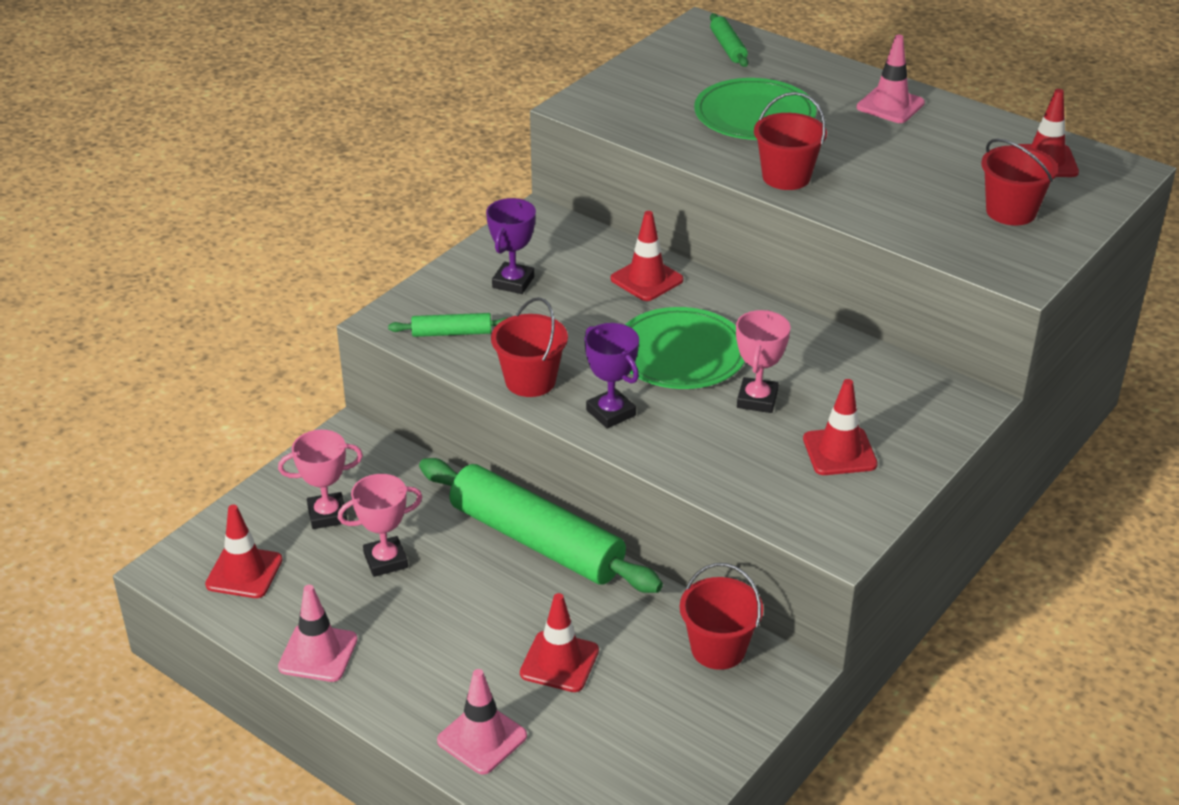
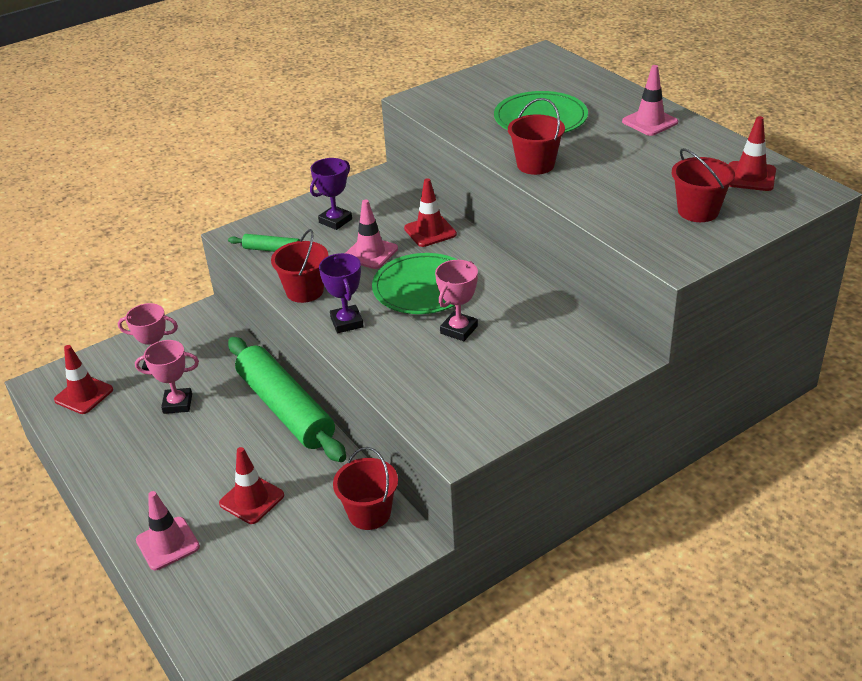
camera: 20 degrees right, 0 degrees up
(318, 653) = (97, 460): pink traffic cone -> pink traffic cone (370, 253)
(728, 47) = (551, 69): green rolling pin -> none
(839, 452) = (498, 379): red traffic cone -> none

